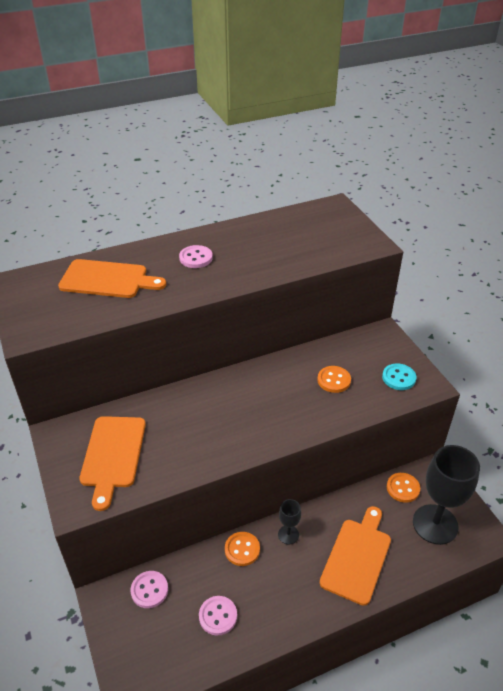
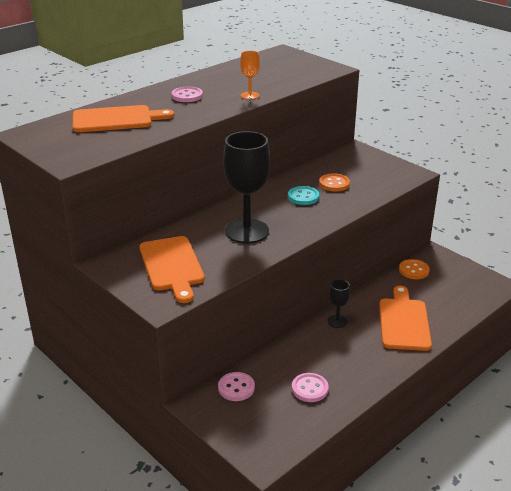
camera: 20 degrees left, 10 degrees down
(242, 549) = (303, 340): orange button -> none
(259, 271) = (250, 95): none -> orange goblet
(398, 378) = (386, 173): turquoise button -> turquoise button (303, 197)
(435, 524) = (453, 287): black goblet -> black goblet (247, 231)

